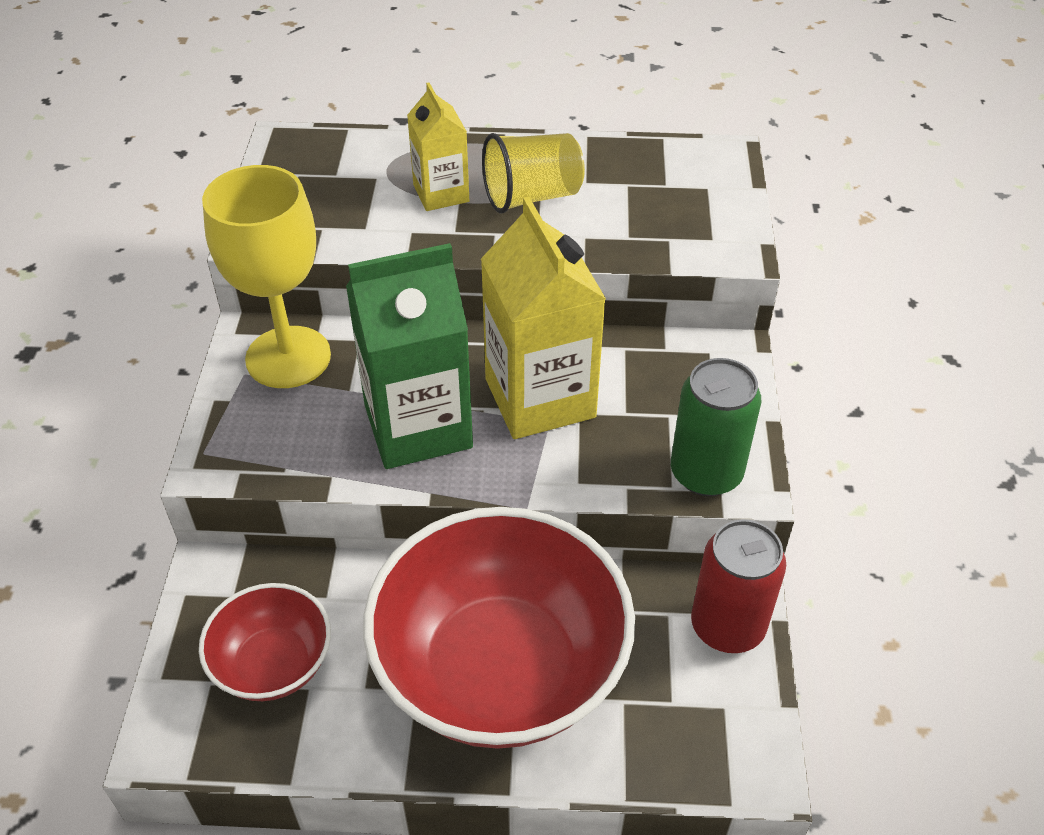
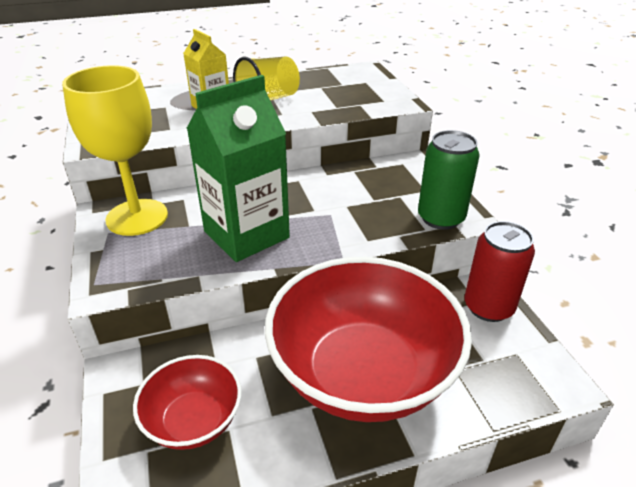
camera: 20 degrees left, 10 degrees down
(540, 398) = (317, 204): yellow carton -> none

